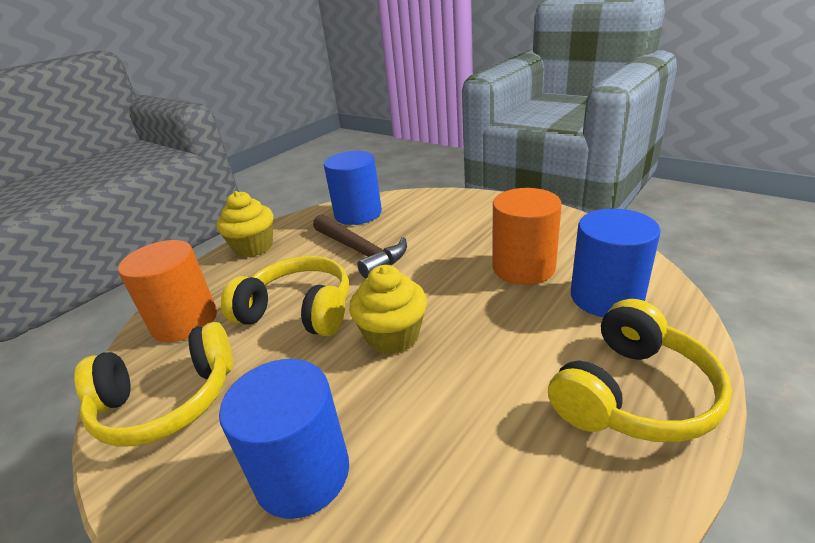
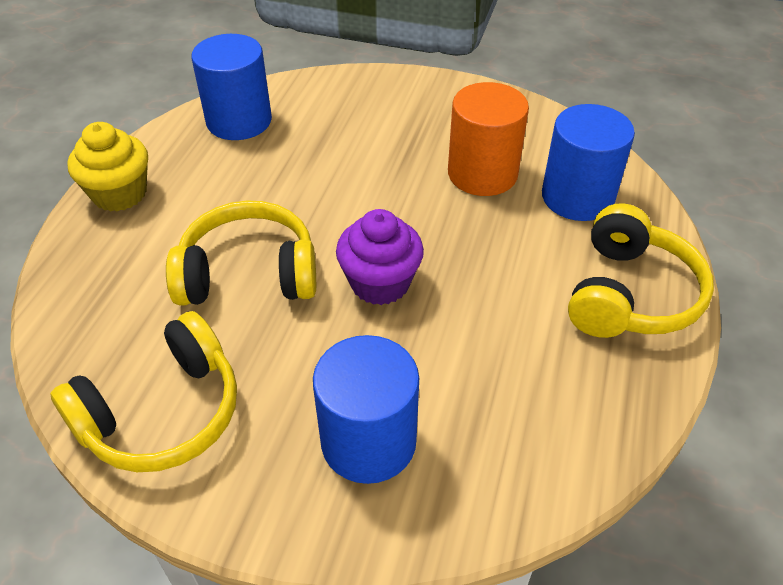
camera: 25 degrees left, 15 degrees up
(184, 321) = (102, 316): orange cylinder -> none
(360, 251) = (277, 179): brown hammer -> none
(393, 336) = (380, 283): yellow cupcake -> purple cupcake

